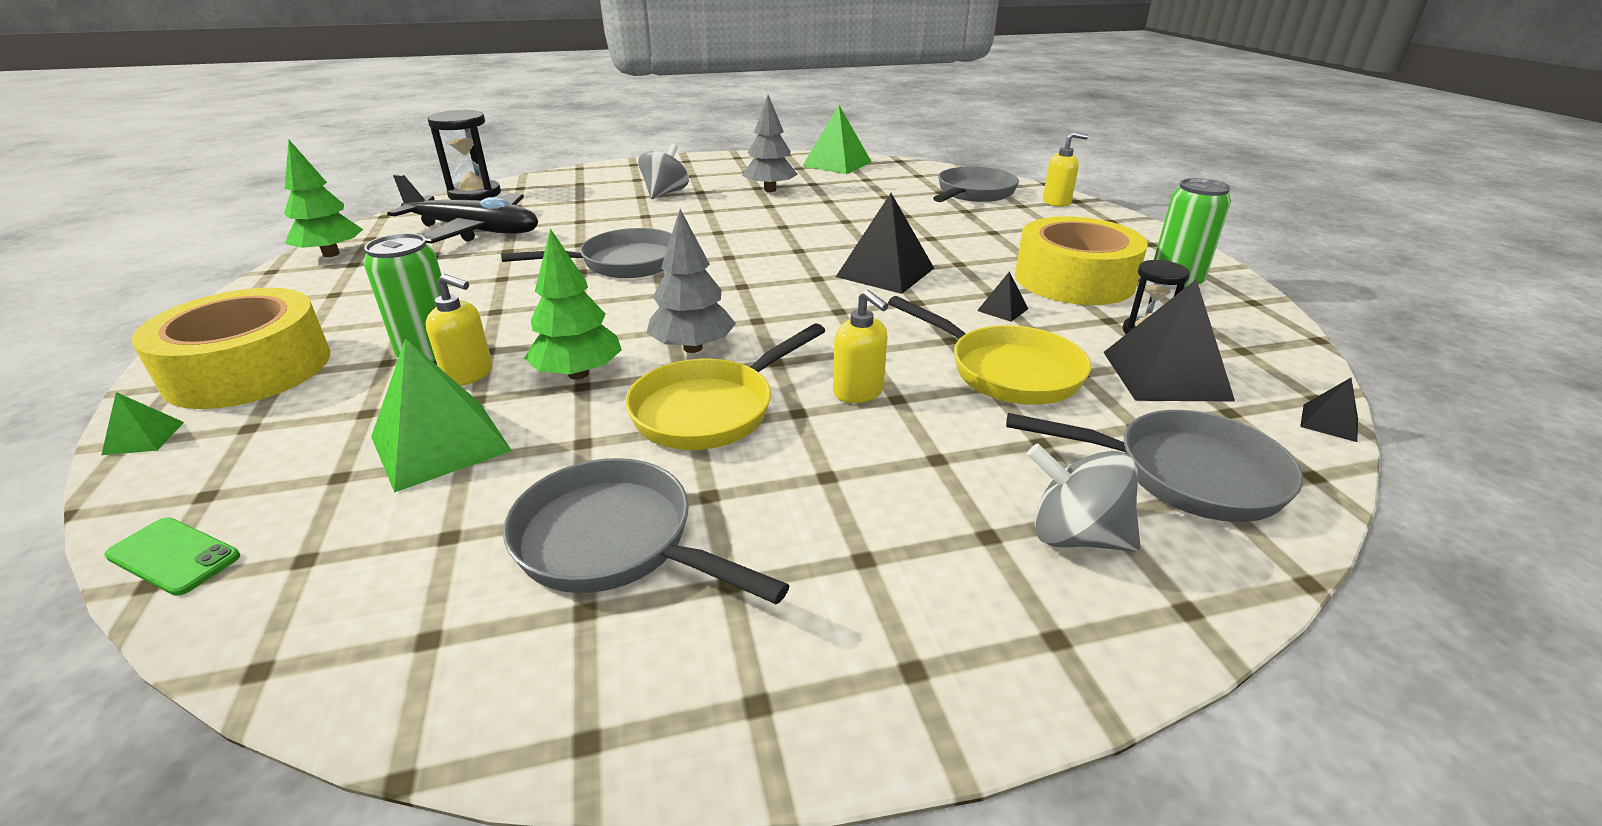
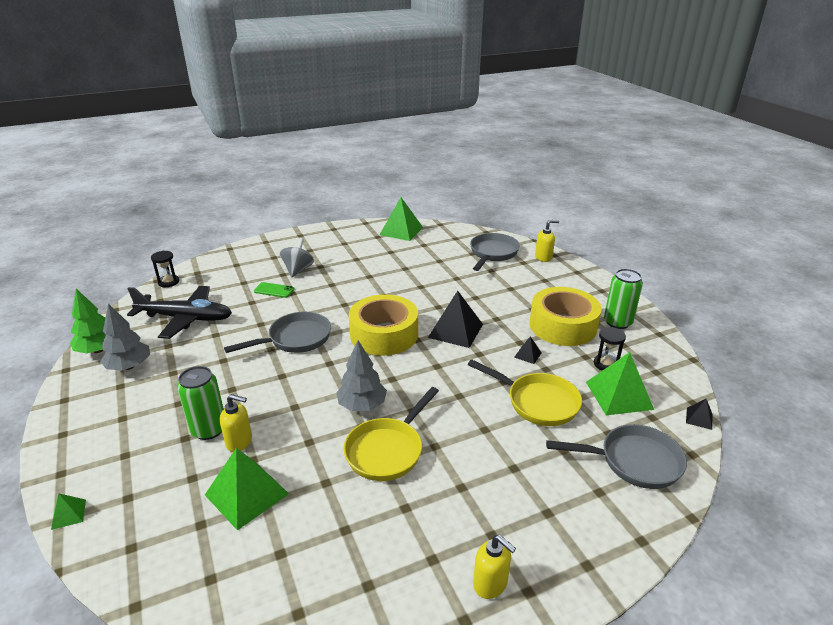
camera: 10 degrees left, 0 degrees up
(174, 556) = (138, 588): green phone -> green phone (274, 290)
(249, 369) = (101, 454): yellow tape -> yellow tape (384, 334)
(475, 194) = (168, 282): black hourglass -> black hourglass, size x0.61
(578, 374) = (304, 433): green tree -> none
(615, 542) = (368, 544): grey pan -> none
(770, 190) = (365, 261): grey tree -> grey tree (129, 366)
(858, 392) = (463, 427): yellow soap dispenser -> yellow soap dispenser (490, 584)
(1075, 536) = (587, 507): grey spinning top -> none
(1165, 375) = (619, 395): black pyramid -> green pyramid

